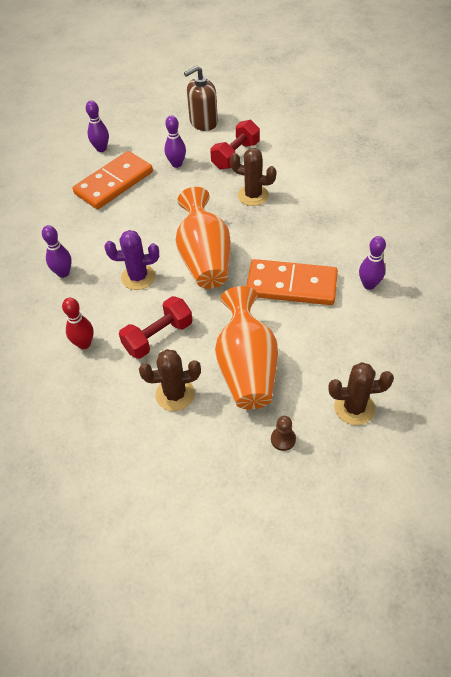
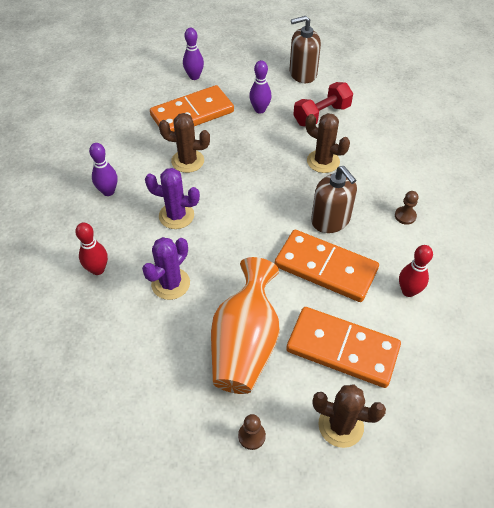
camera: 15 degrees right, 0 degrees up
(158, 337) = (170, 284): red dumbbell -> purple cactus
(175, 394) = (162, 350): brown cactus -> brown cactus (187, 161)
(204, 259) = (248, 215): orange vase -> none
(280, 244) = (330, 220): none -> brown soap dispenser
(332, 347) = (342, 348): none -> orange domino
(343, 224) = (405, 216): none -> brown pawn
(369, 285) = (408, 291): purple bowling pin -> red bowling pin

